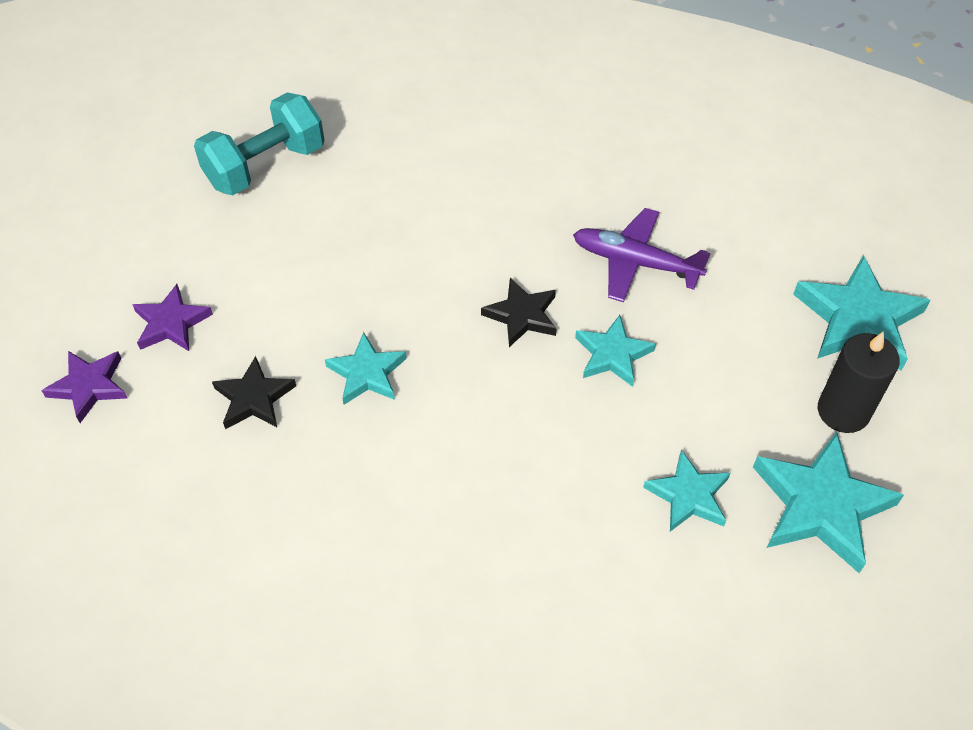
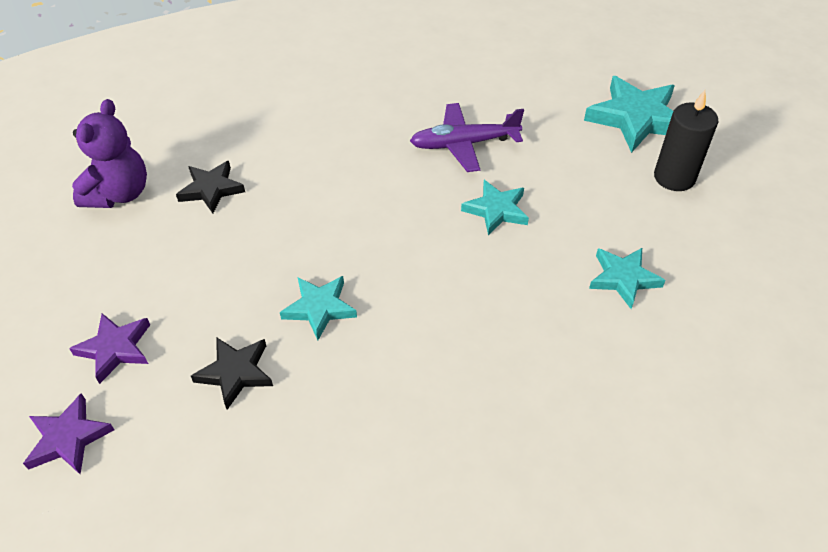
camera: 30 degrees left, 5 degrees down
(265, 166) = (119, 194): turquoise dumbbell -> purple teddy bear
(522, 315) = (410, 213): black star -> black star (211, 189)
(821, 506) = (711, 242): turquoise star -> none

